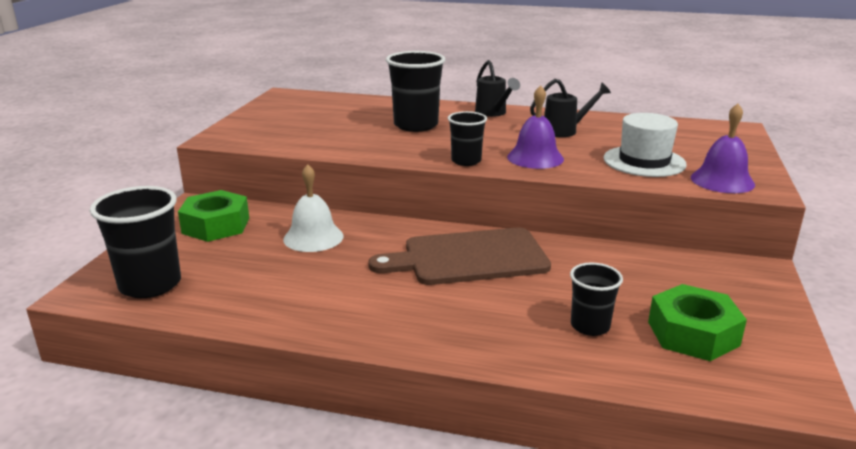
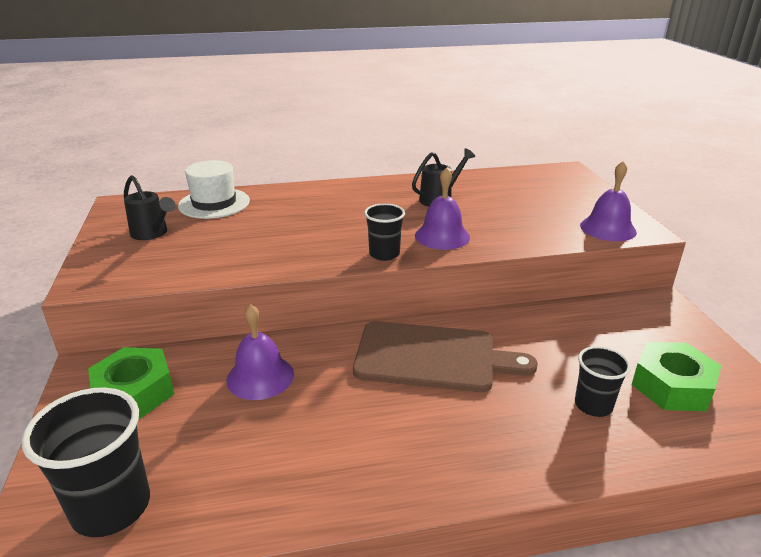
camera: 25 degrees left, 5 degrees up
(313, 237) = (260, 377): white bell -> purple bell
(416, 125) = (298, 219): black cup -> none
(468, 257) = (432, 357): brown cutting board -> brown cutting board turned 135 degrees counterclockwise
(493, 113) = (359, 190): black watering can -> black watering can (152, 234)
(644, 161) = (533, 220): white hat -> white hat (214, 203)

